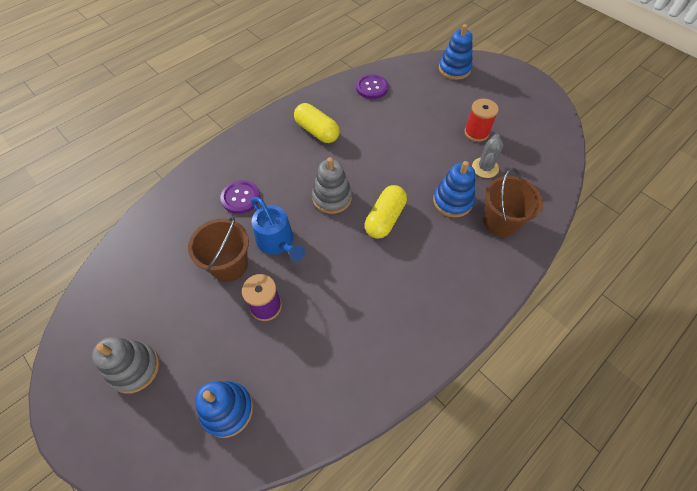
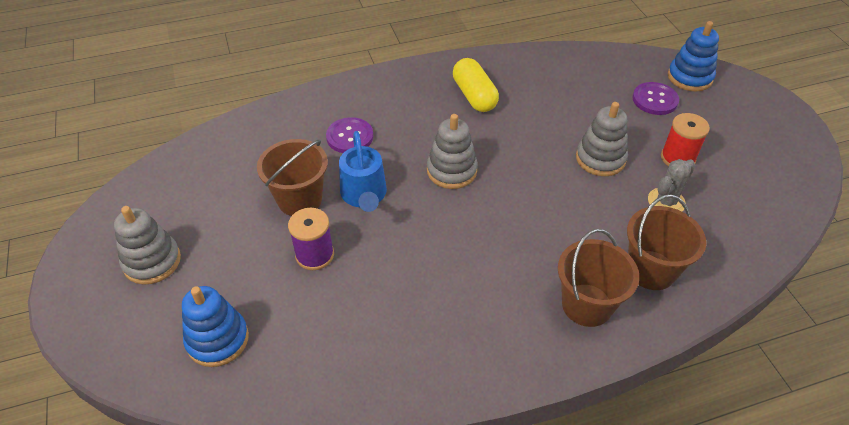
camera: 25 degrees right, 10 degrees down
(372, 87) = (568, 68): purple button -> purple button (655, 100)
(385, 218) = (502, 214): yellow capsule -> none
(428, 151) = (600, 159): none -> grey stacking toy
(452, 201) = (600, 224): blue stacking toy -> none
(474, 264) = (587, 305): none -> brown bucket

